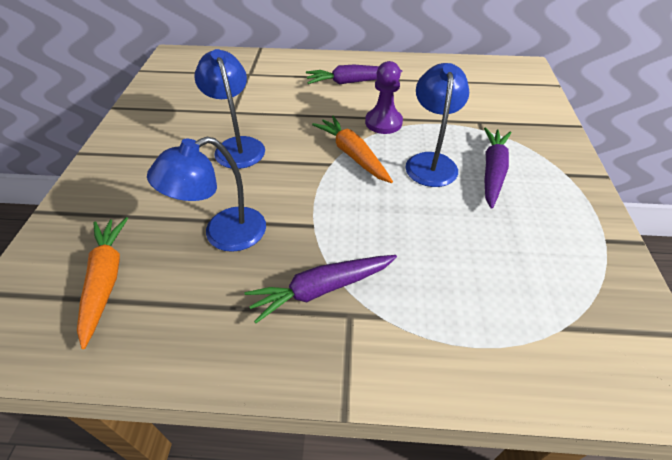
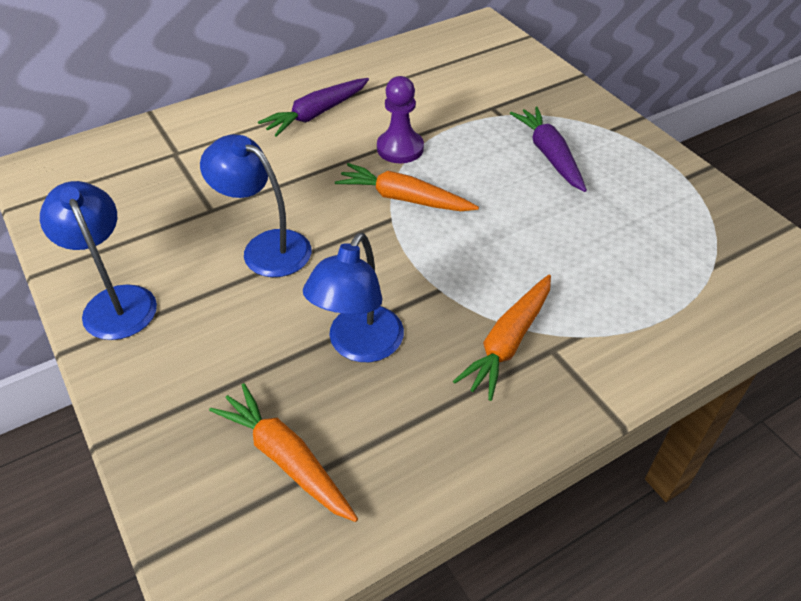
camera: 35 degrees left, 0 degrees up
(321, 289) = (508, 342): purple carrot -> orange carrot
(430, 162) = (486, 171): blue lamp -> blue lamp (115, 301)

